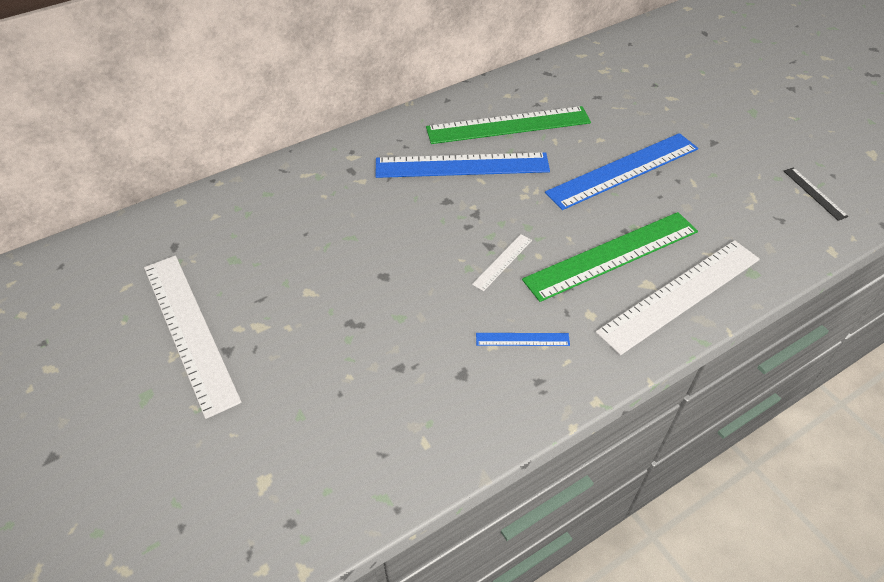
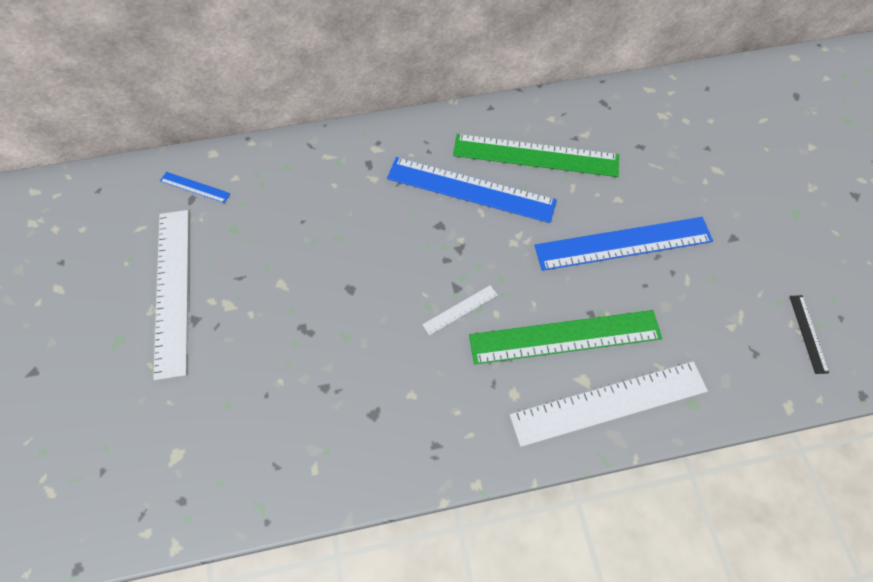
camera: 20 degrees right, 15 degrees up
(522, 339) = (441, 398): blue ruler -> blue ruler (195, 187)

